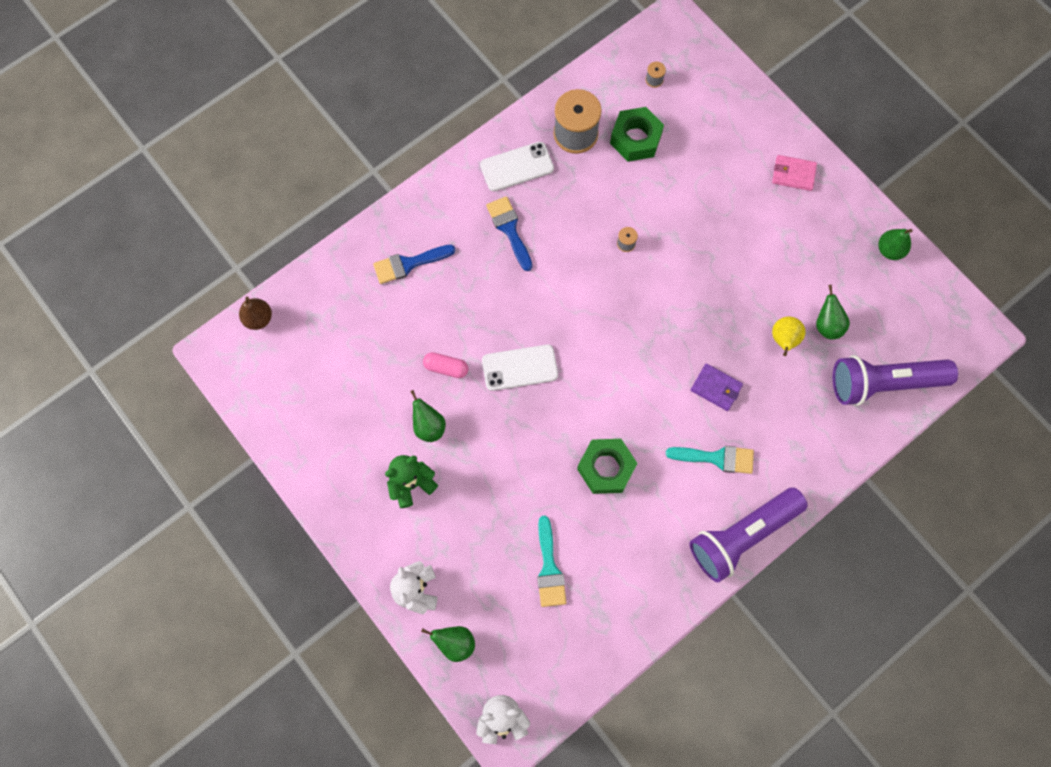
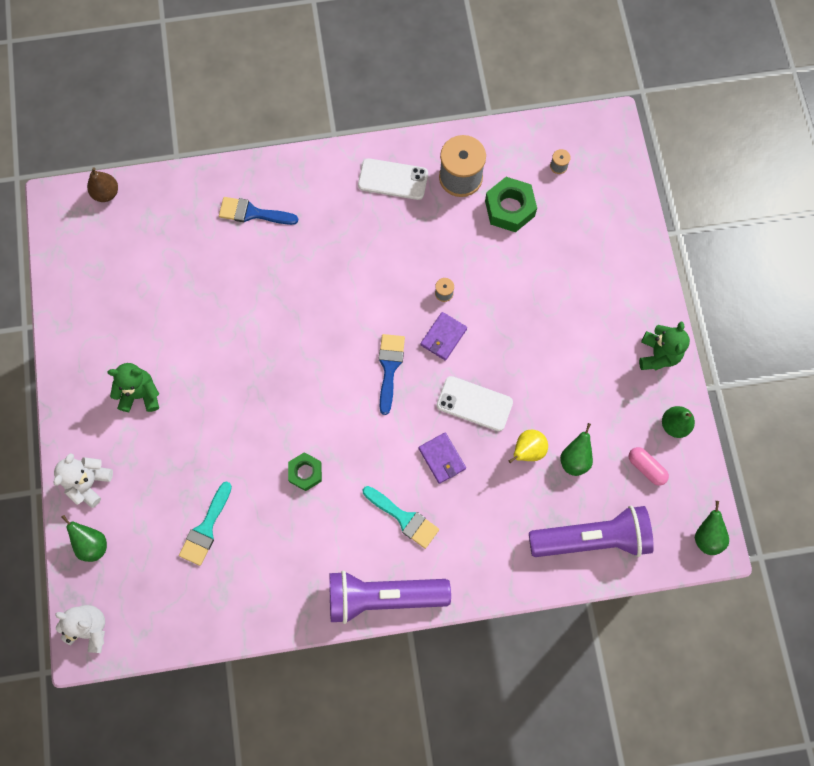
camera: 30 degrees right, 0 degrees up
(429, 426) = (184, 355): green pear -> green pear (707, 536)
(446, 367) = (228, 315): pink capsule -> pink capsule (646, 468)
(509, 229) = (353, 228): blue brush -> blue brush (389, 367)
(520, 368) = (288, 349): white phone -> white phone (474, 404)
(606, 468) = (305, 473): green nut -> green nut, size x0.65
(650, 282) = (443, 337): none -> purple wallet
(793, 174) = (630, 312): pink wallet -> none
(839, 198) = (658, 355): none -> green teddy bear
(883, 383) = (592, 538): purple flashlight -> purple flashlight turned 150 degrees clockwise

